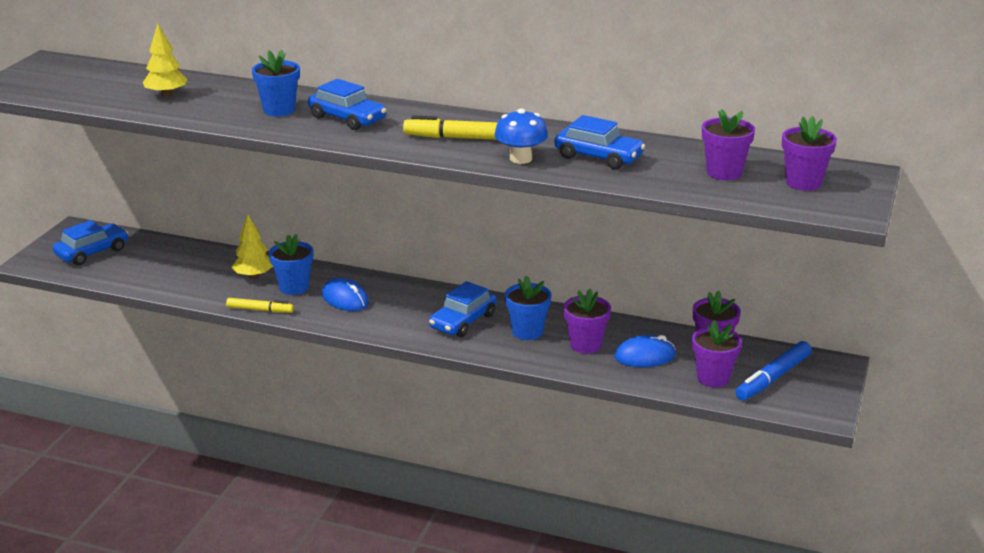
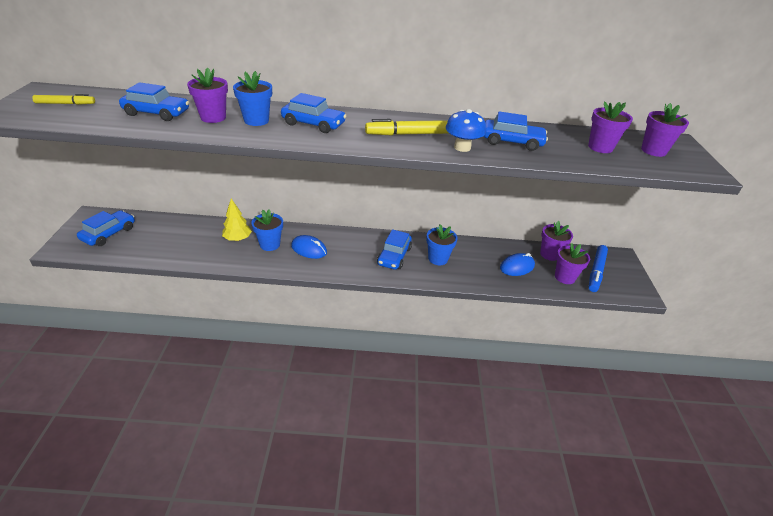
camera: 20 degrees left, 10 degrees up
(166, 95) = (157, 113): yellow tree -> blue car
(260, 310) = (253, 266): yellow marker -> yellow marker (65, 104)
(585, 345) = (478, 263): purple flower pot -> purple flower pot (213, 117)

